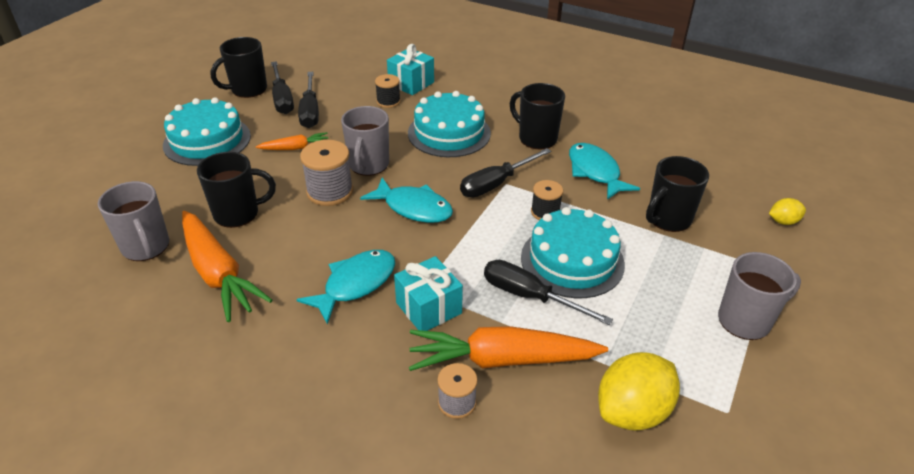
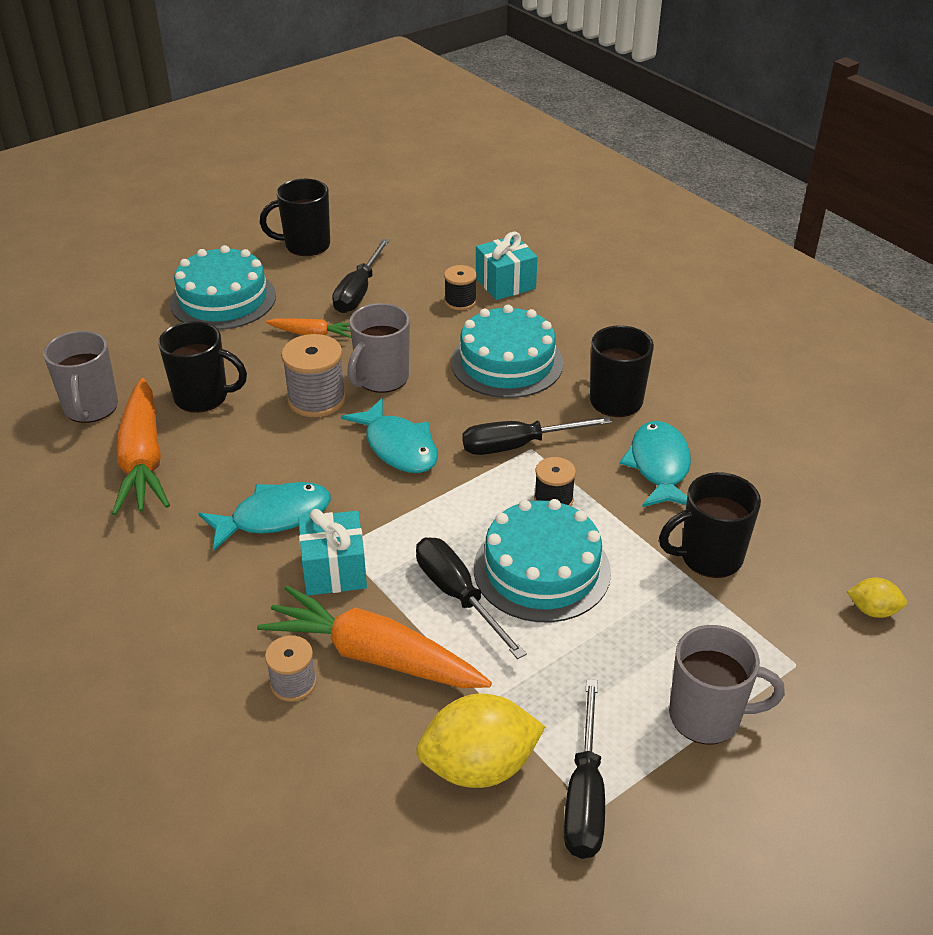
camera: 25 degrees right, 0 degrees up
(282, 99) = (337, 267): black screwdriver -> black screwdriver (585, 795)

